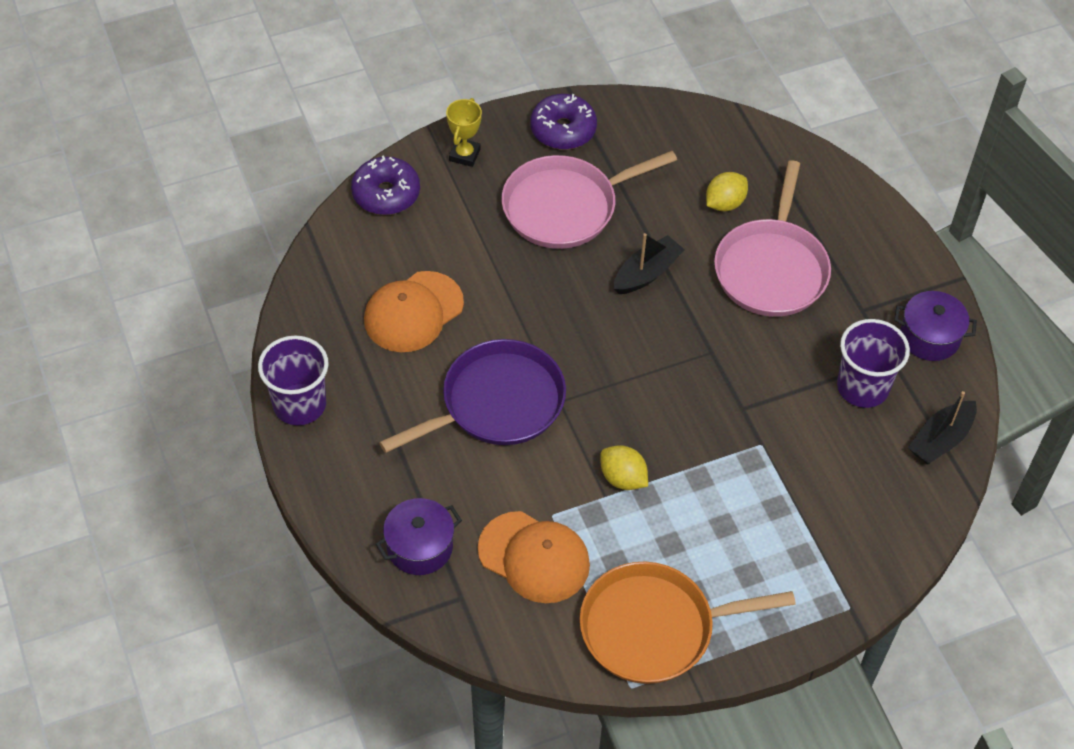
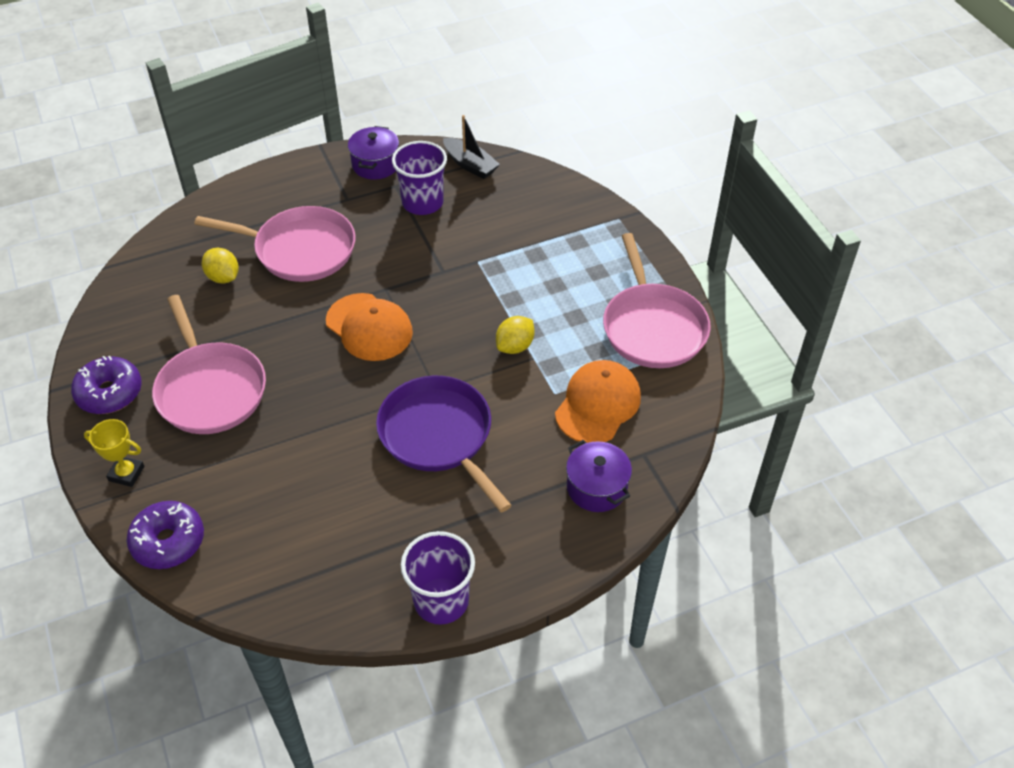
camera: 90 degrees left, 5 degrees down
(413, 312) = (329, 507): orange cap -> orange cap (369, 327)
(646, 273) = (297, 330): black boat -> none
(653, 628) = (653, 327): orange pan -> pink pan

